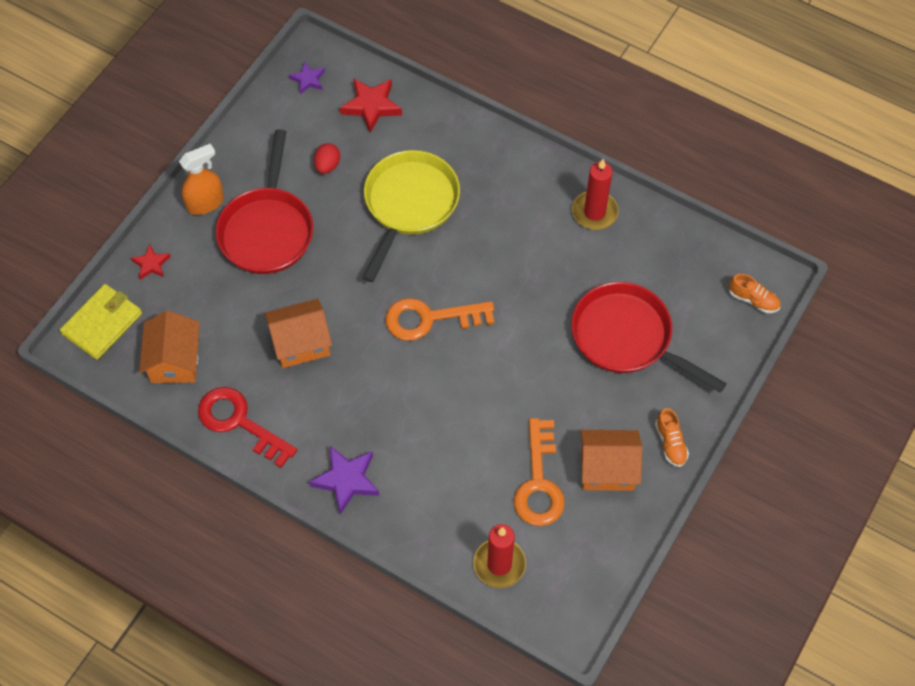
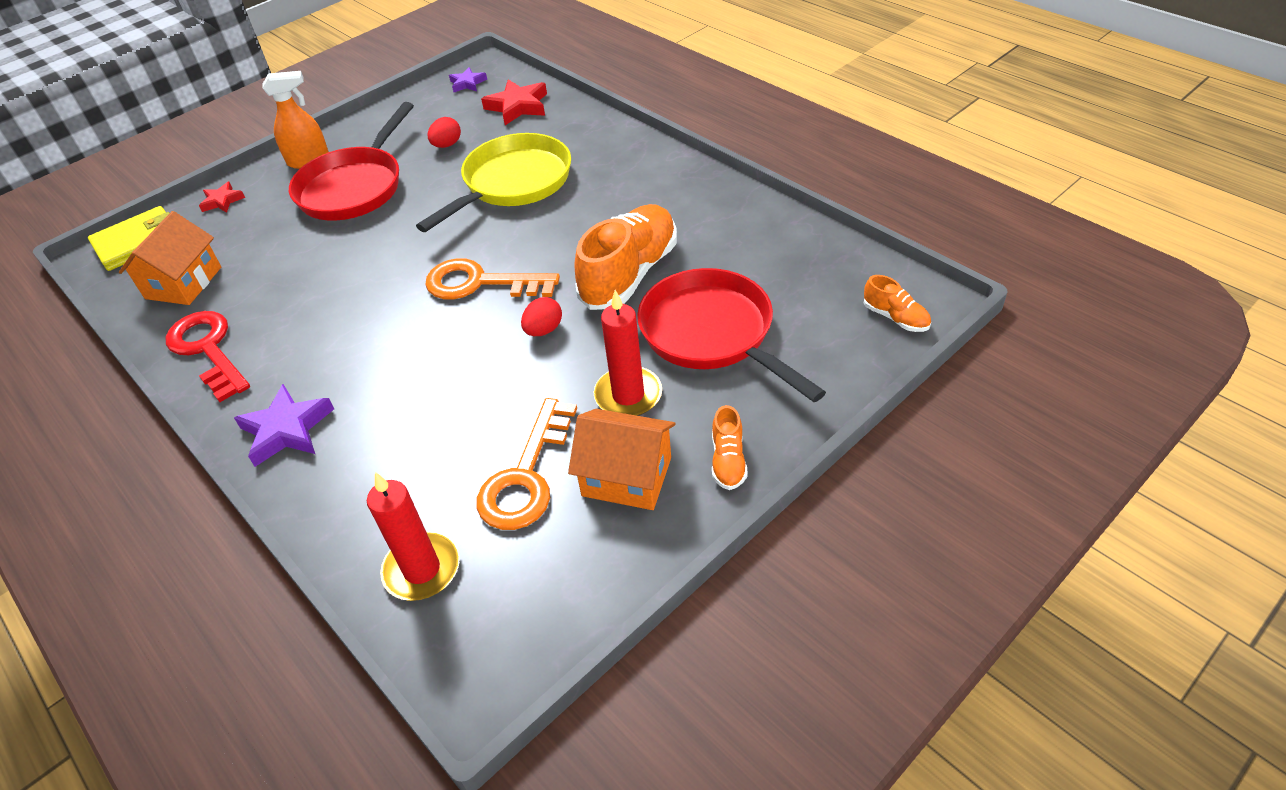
camera: 20 degrees right, 15 degrees down
(301, 343) = (324, 286): orange house -> none
(500, 356) = (544, 330): none -> red egg
(545, 290) = (629, 274): none -> orange shoe
(594, 212) = (719, 211): red candle -> red candle (628, 395)

